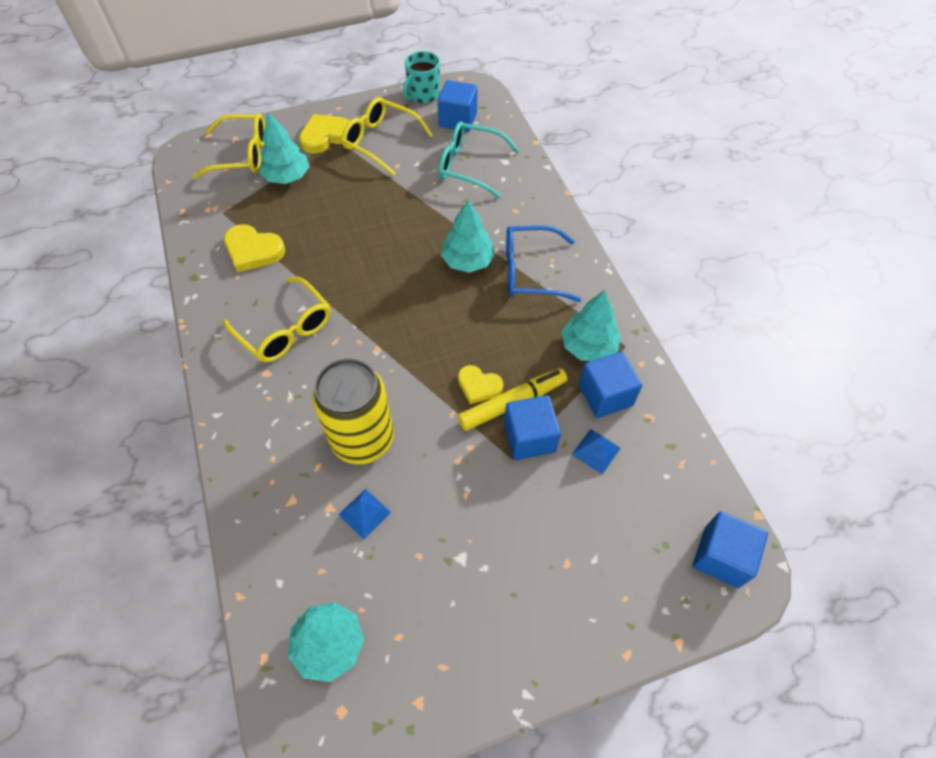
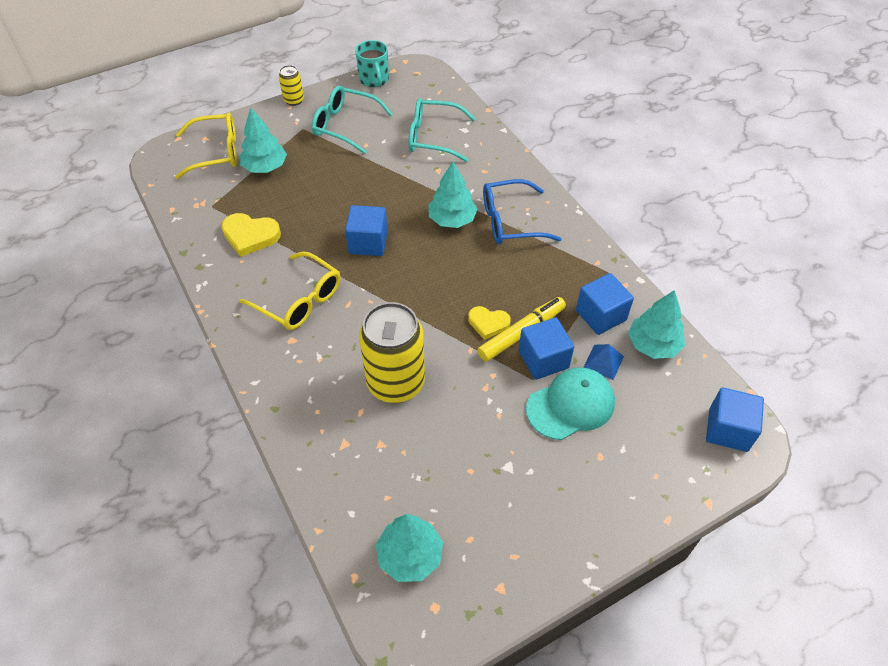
camera: 10 degrees left, 5 degrees down
(325, 136) = (292, 126): yellow heart -> none
(335, 108) = (294, 100): none -> yellow can
(364, 513) = (413, 444): blue pyramid -> none
(381, 142) = (345, 125): yellow glasses -> turquoise glasses
(423, 95) = (374, 80): turquoise mug -> turquoise mug turned 45 degrees counterclockwise
(458, 120) = (412, 98): blue cube -> blue cube (368, 242)
(547, 496) = (570, 405): none -> turquoise cap
(588, 347) = (576, 277): turquoise tree -> turquoise tree (653, 345)

